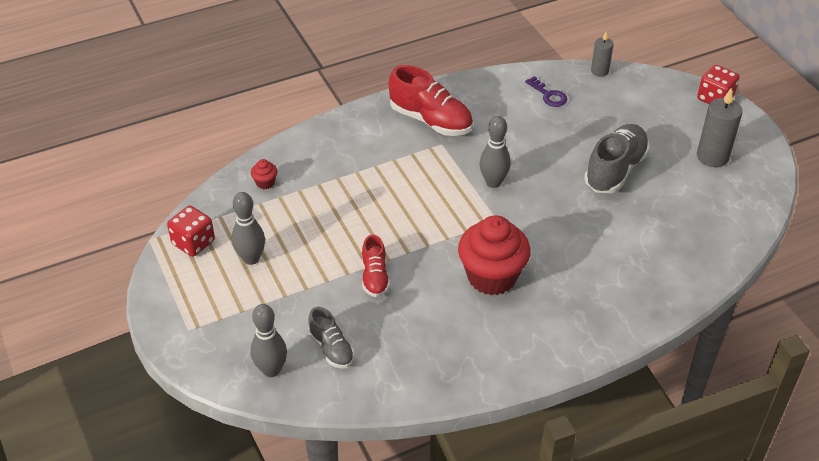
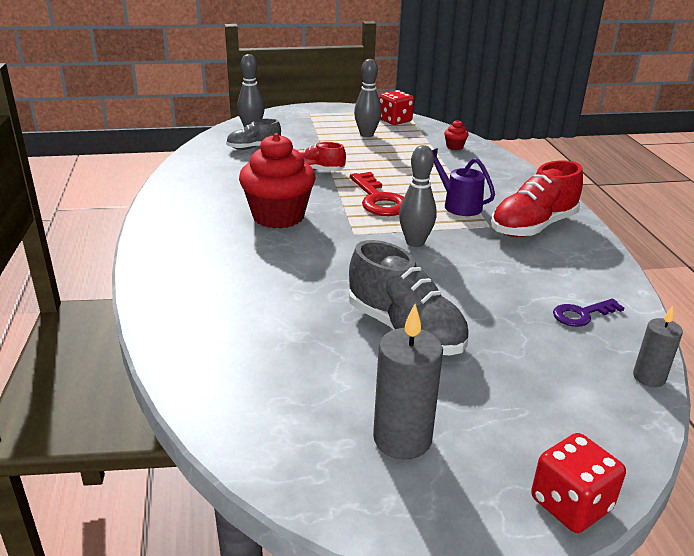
camera: 105 degrees right, 15 degrees down
(410, 166) = (458, 205): none -> purple watering can
(423, 217) = (379, 200): none -> red key

